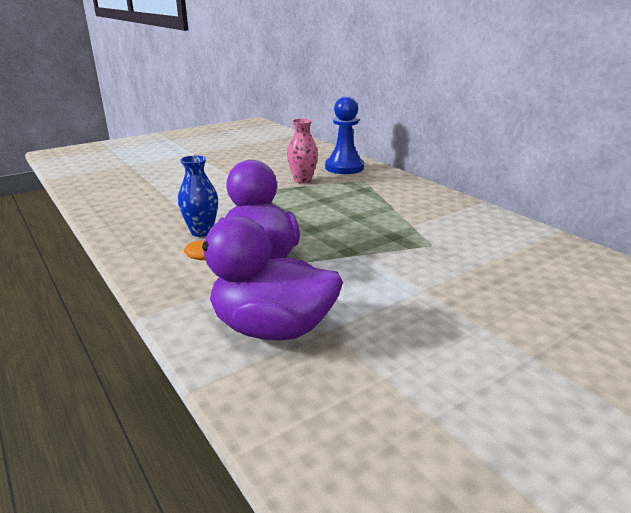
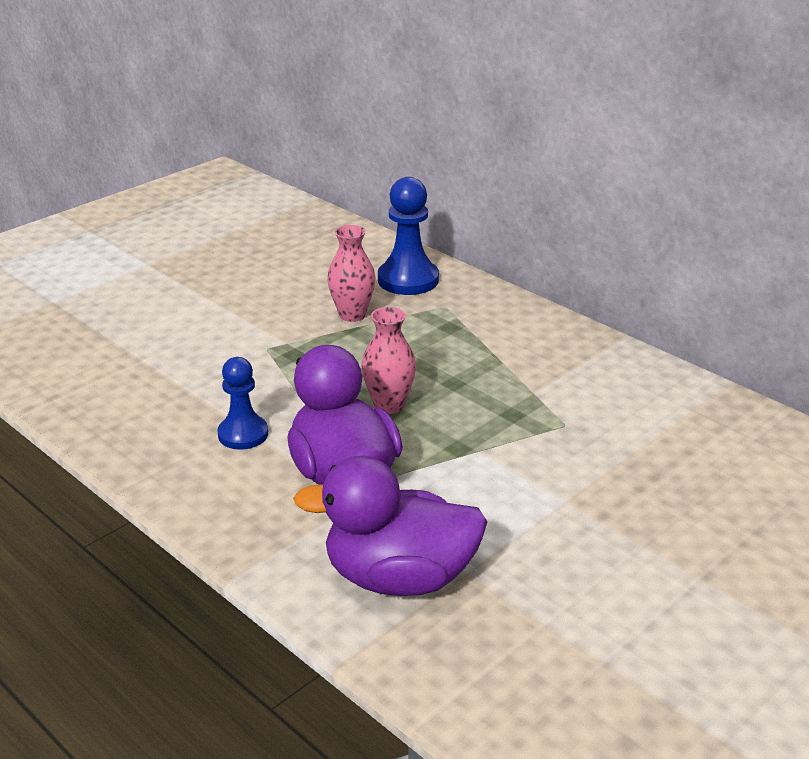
camera: 10 degrees left, 5 degrees up
(201, 232) = (243, 434): blue vase -> blue pawn
(307, 224) = (389, 405): none -> pink vase

